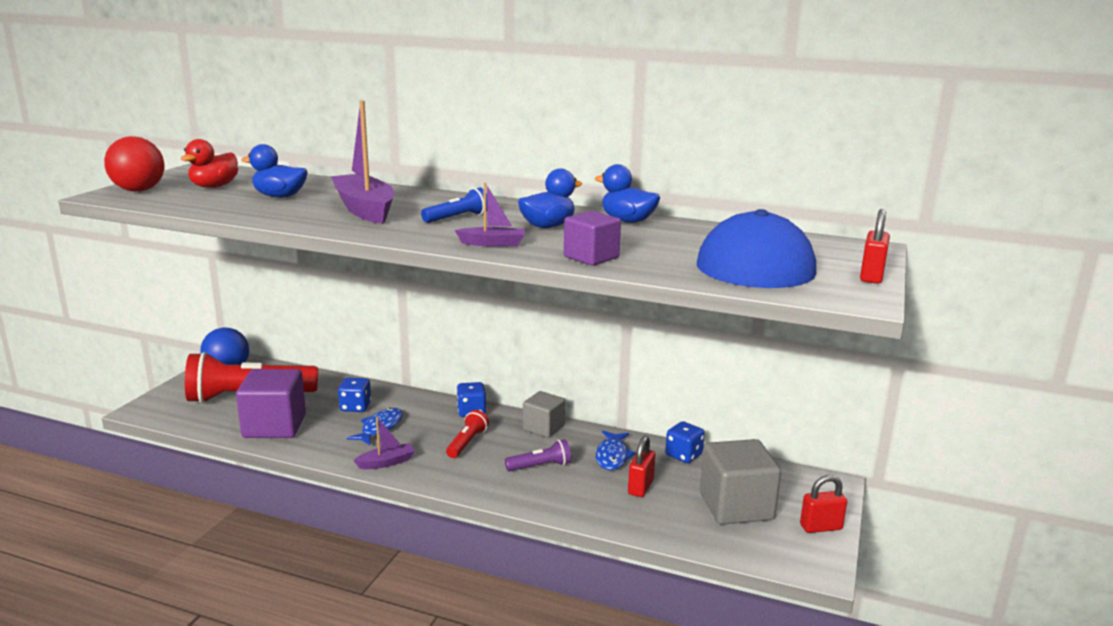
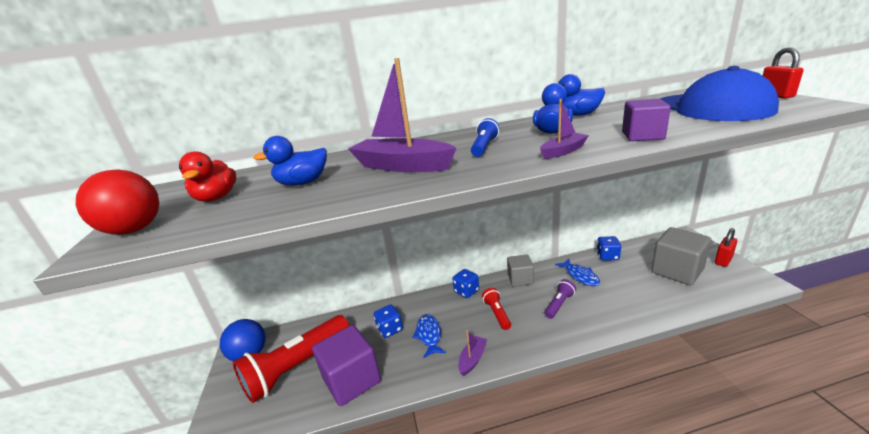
camera: 30 degrees left, 5 degrees up
(640, 487) = (623, 286): red padlock -> none

